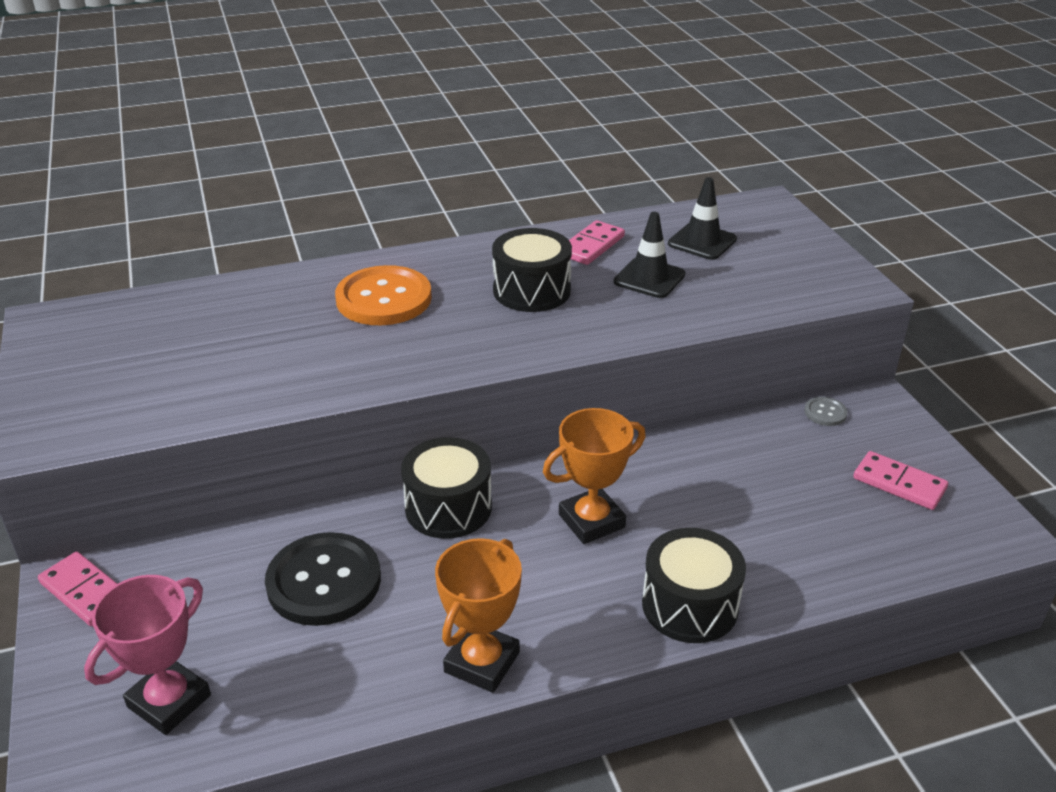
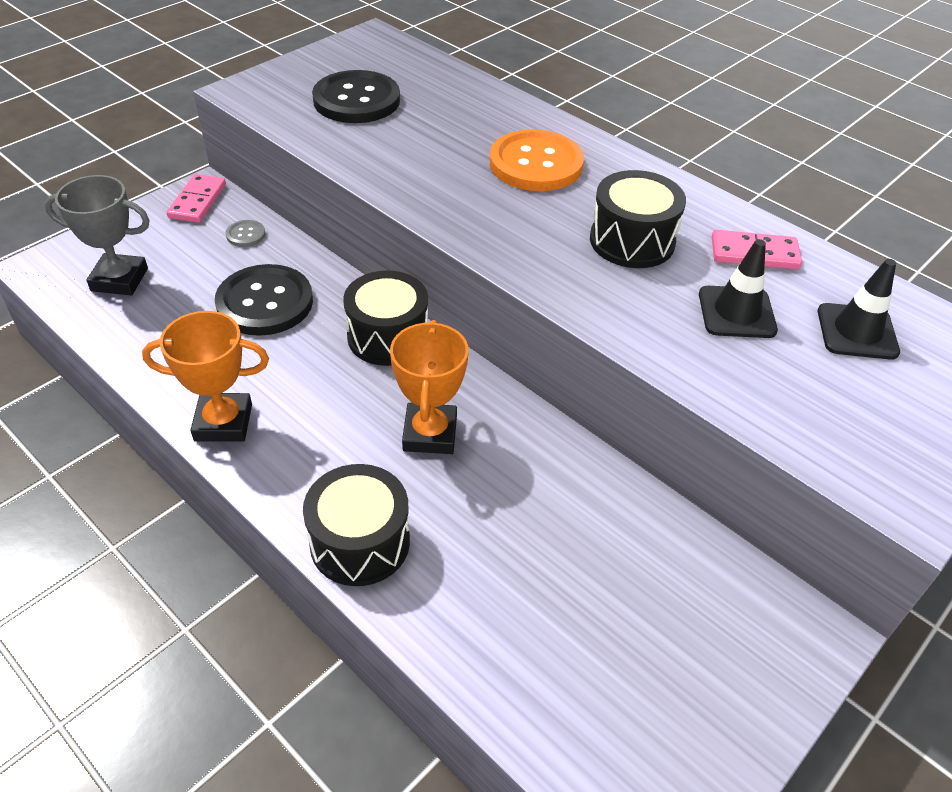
camera: 60 degrees right, 10 degrees up
(160, 366) = (356, 100): none -> black button
(169, 701) = (119, 280): pink trophy -> grey trophy
(591, 521) = (430, 433): orange trophy -> orange trophy turned 60 degrees clockwise
(825, 413) = (748, 579): grey button -> grey button (245, 235)
(899, 484) = (672, 689): pink domino -> none

